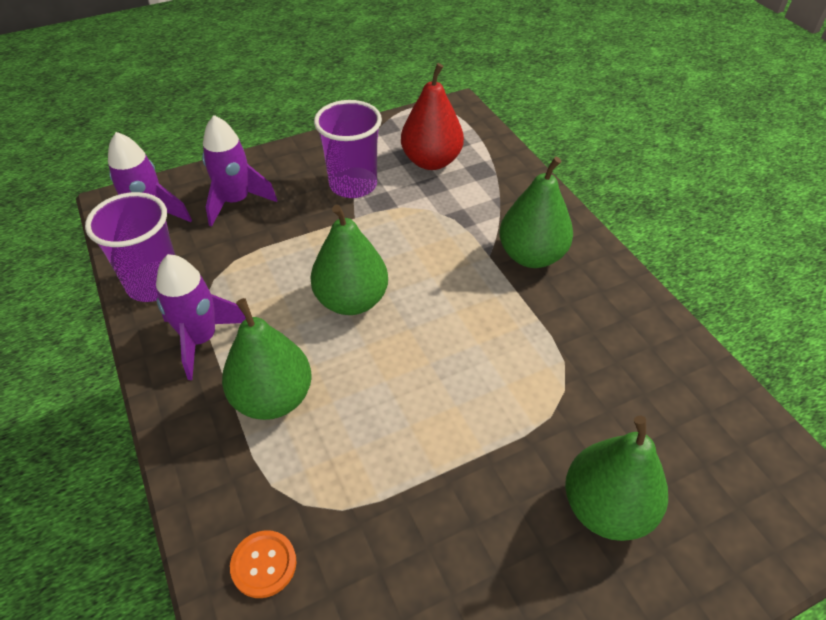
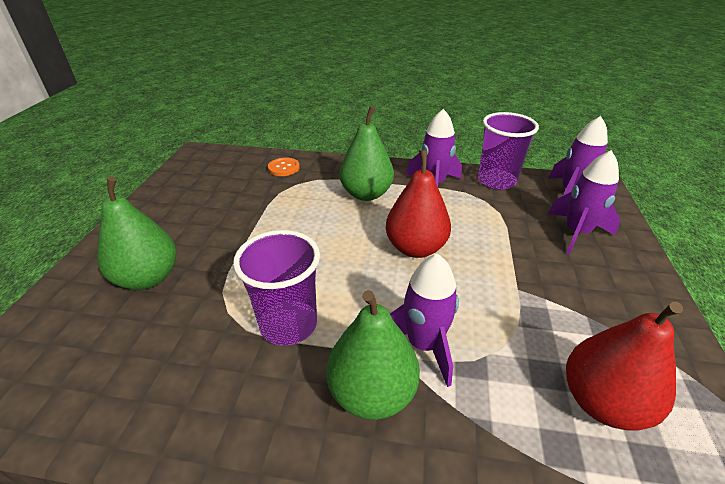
camera: 125 degrees right, 10 degrees down
(351, 300) = (415, 248): green pear -> red pear
(353, 185) = (574, 309): purple cup -> purple cup (288, 324)
(466, 248) = (423, 344): none -> purple rocket

